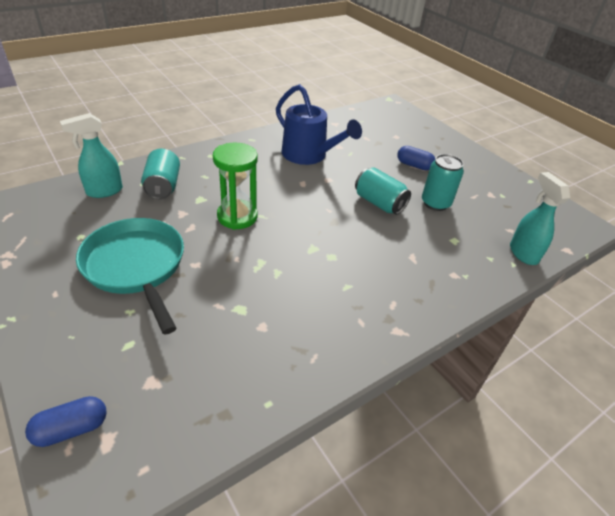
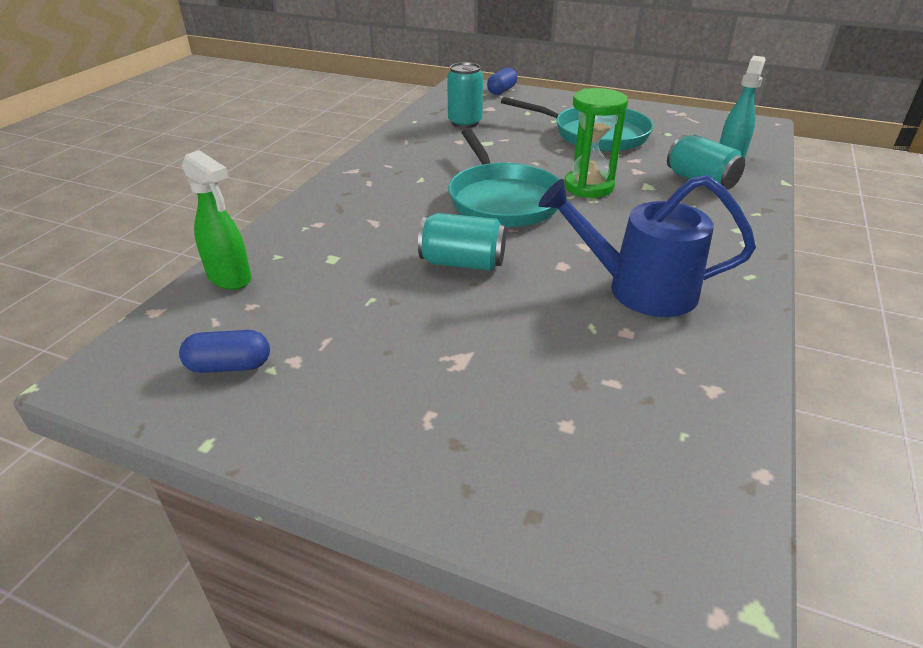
camera: 150 degrees right, 5 degrees down
(308, 234) = (502, 200): none -> turquoise pan
(414, 165) = (467, 357): blue capsule -> blue capsule (229, 366)
(435, 203) = (384, 298): turquoise can -> turquoise can (465, 122)
(523, 253) = (230, 278): turquoise spray bottle -> green spray bottle

